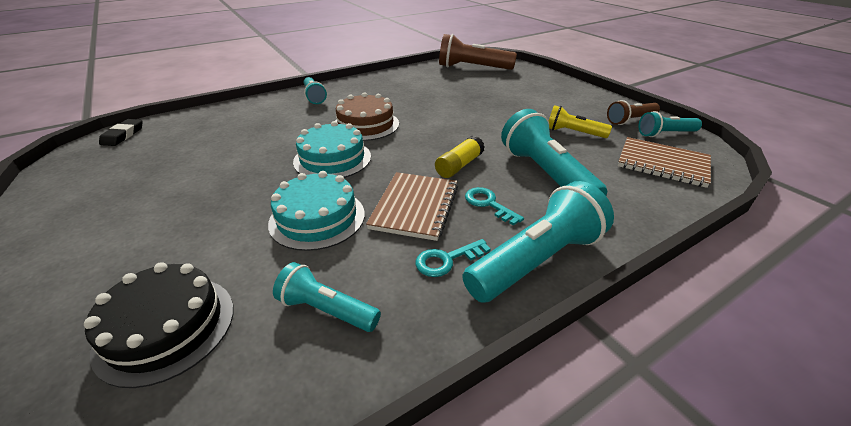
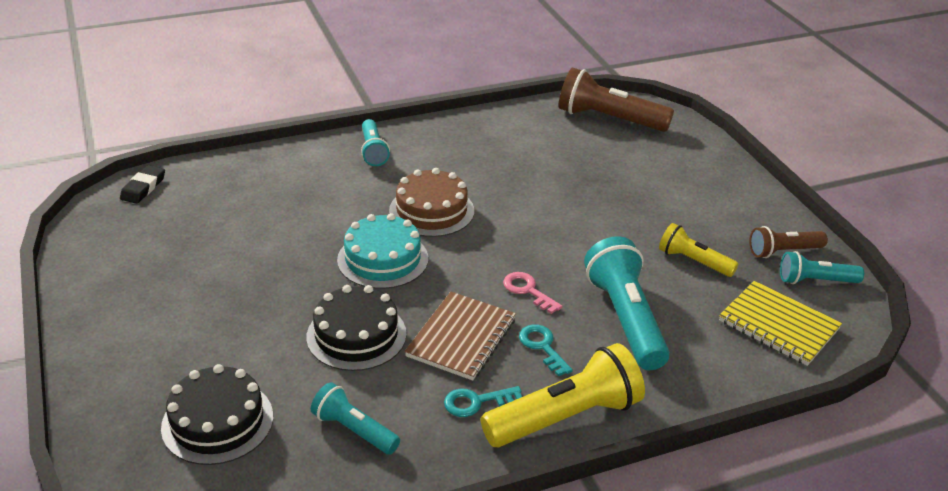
camera: 10 degrees right, 0 degrees up
(317, 218) = (356, 335): turquoise cake -> black cake
(459, 165) = (528, 291): yellow glue stick -> pink key
(537, 260) = (565, 417): turquoise flashlight -> yellow flashlight
(662, 164) = (778, 325): brown notebook -> yellow notebook

